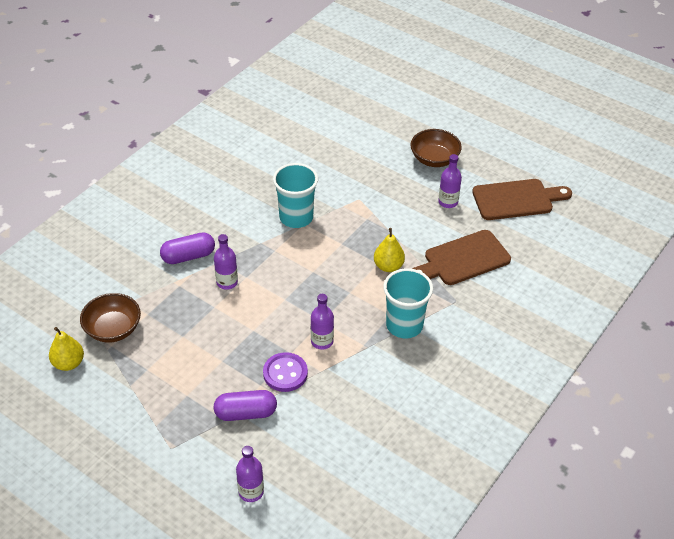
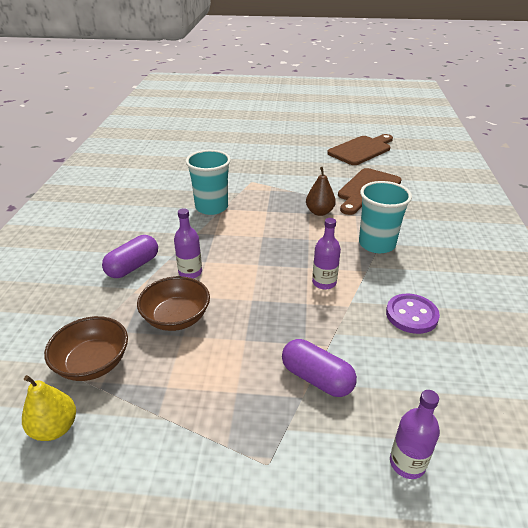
camera: 30 degrees left, 10 degrees down
(246, 413) = (317, 378): purple capsule -> purple capsule turned 75 degrees clockwise
(285, 373) = (318, 322): purple button -> purple button (411, 315)
(388, 266) = (319, 212): yellow pear -> brown pear
(434, 159) = (282, 146): brown bowl -> brown bowl (176, 318)
(448, 202) = (318, 164): purple bottle -> none

